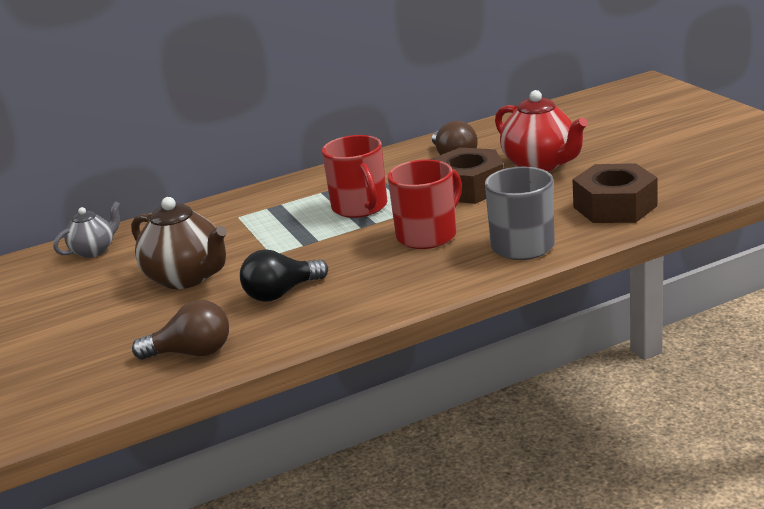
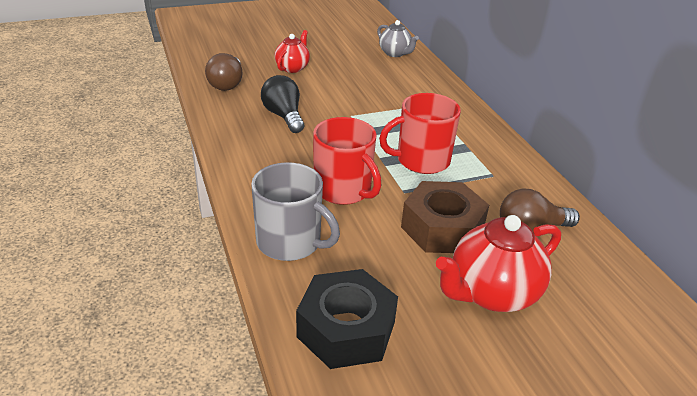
camera: 90 degrees right, 10 degrees up
(137, 313) = (292, 68): none -> red teapot
(187, 278) = (332, 83): brown teapot -> none
(615, 206) = (346, 329): brown nut -> black nut

